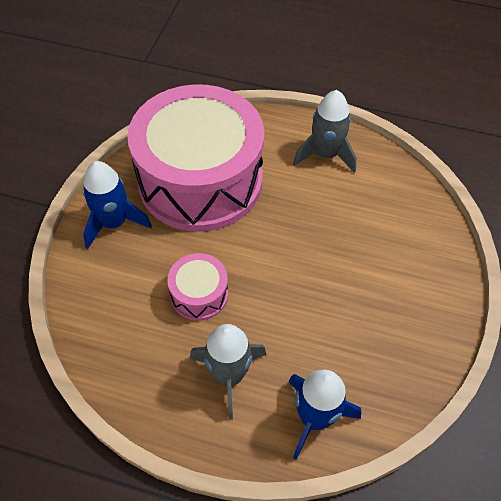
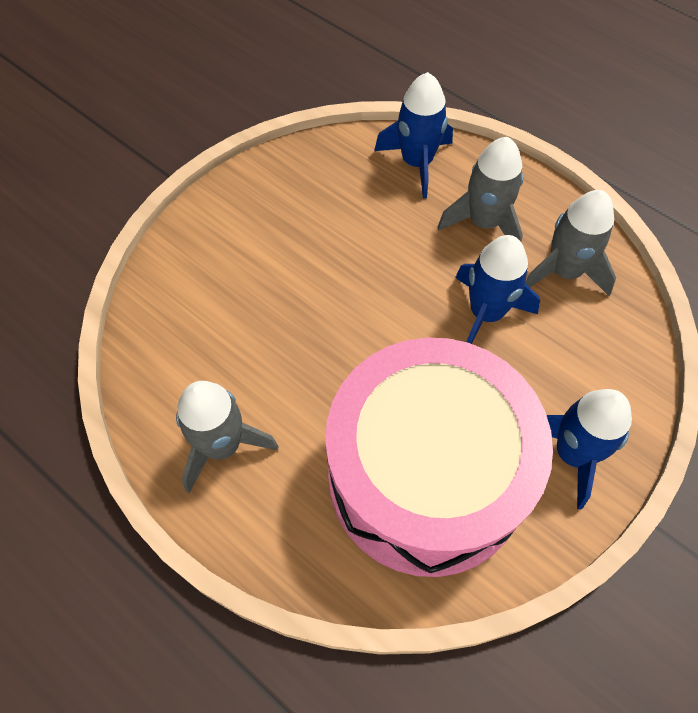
camera: 155 degrees left, 5 degrees up
(147, 354) = (564, 271): none -> grey rocket
(199, 294) = (486, 313): pink drum -> blue rocket

